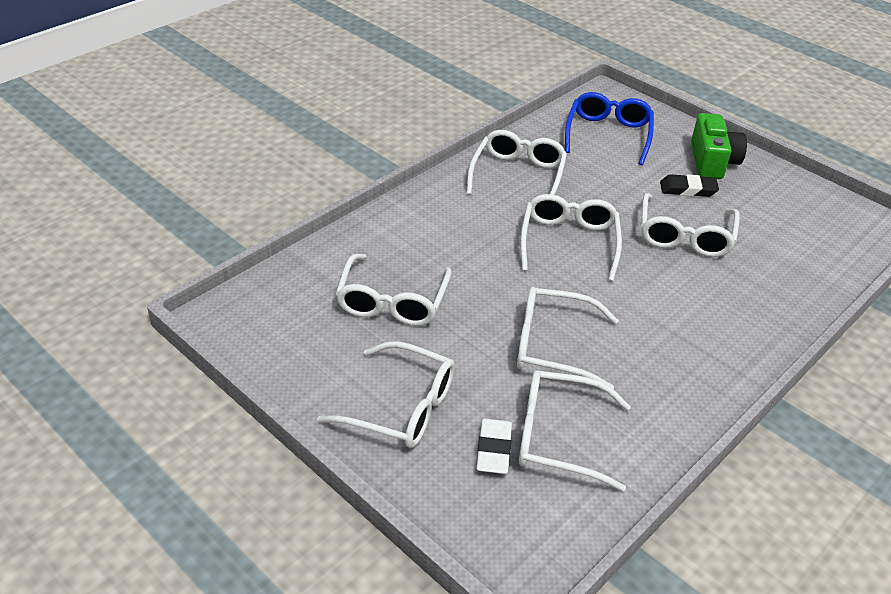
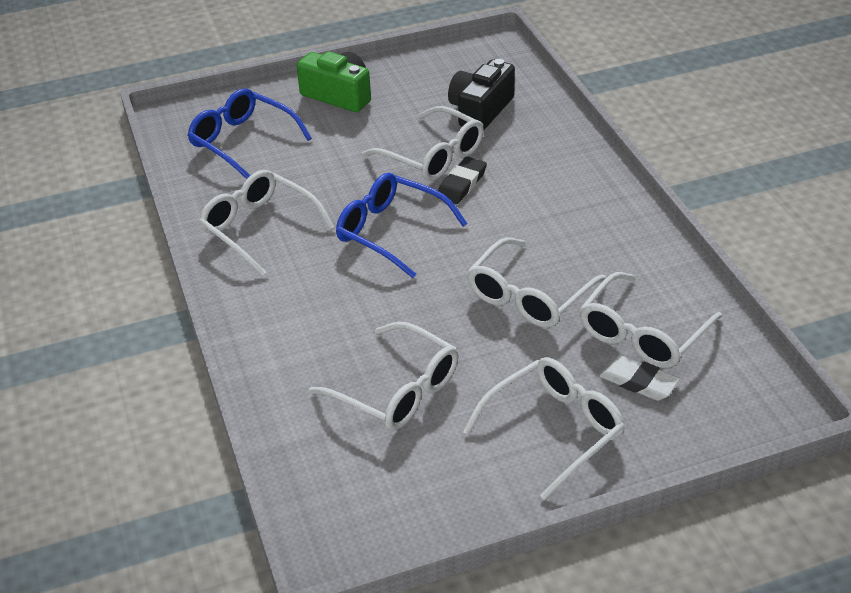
camera: 60 degrees left, 0 degrees up
(569, 242) = (391, 232): white glasses -> blue glasses
(688, 189) = (368, 127): black eraser -> black eraser (462, 184)
(775, 245) = (480, 110): none -> black camera

